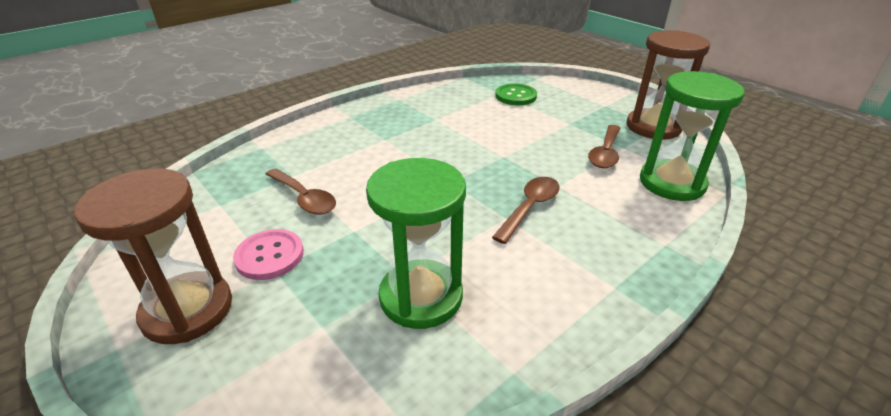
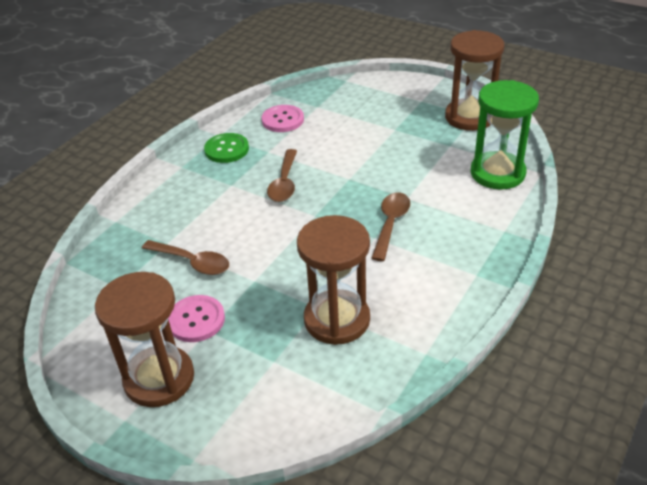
camera: 15 degrees left, 5 degrees up
(421, 296) = (337, 319): green hourglass -> brown hourglass
(462, 98) = (283, 120): none -> pink button
(515, 96) = (334, 107): green button -> green button (226, 149)
(605, 153) = (436, 155): brown spoon -> brown spoon (284, 183)

